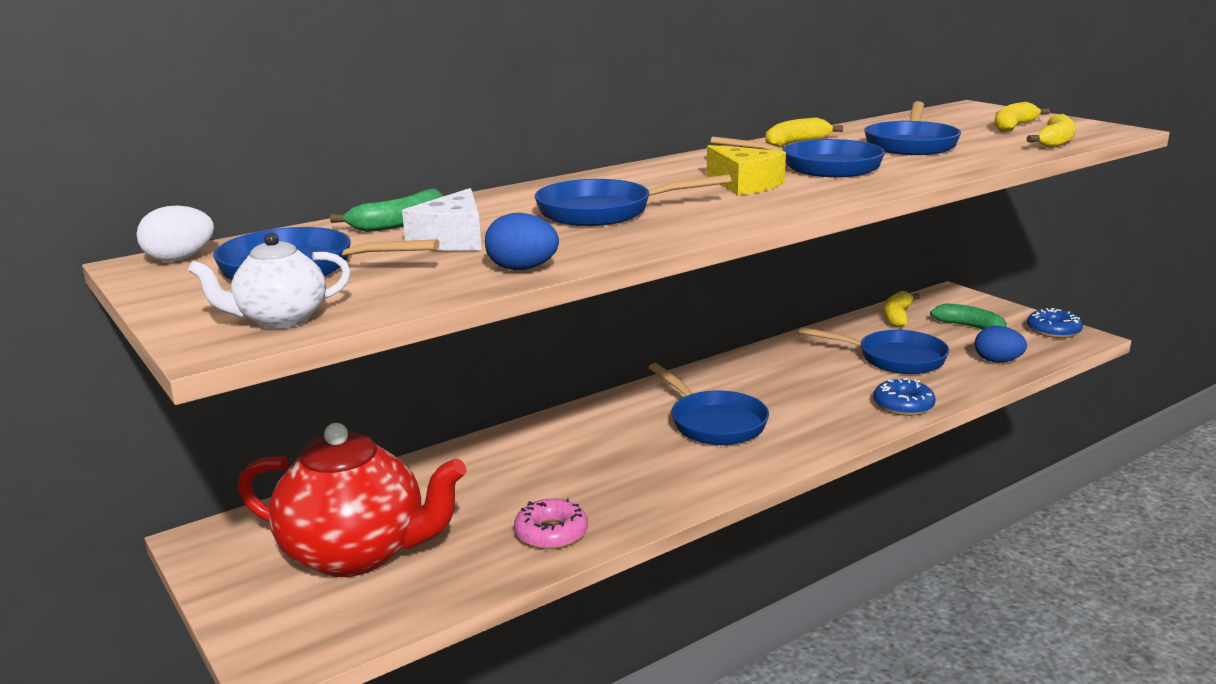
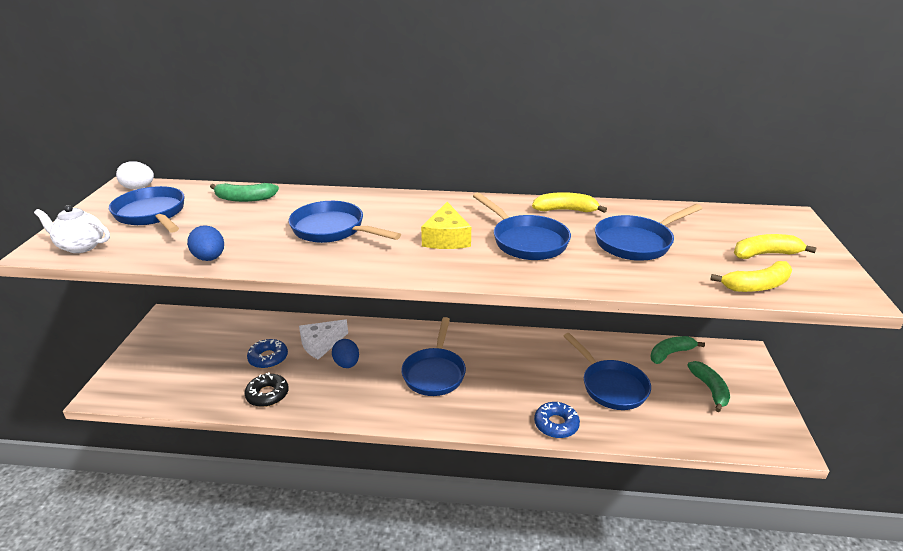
camera: 40 degrees right, 10 degrees up
(357, 554) = (194, 357): red teapot -> none
(452, 240) = (235, 221): white cheese -> white cheese (321, 344)
(551, 533) = (267, 394): pink donut -> black donut
(897, 316) = (670, 353): yellow banana -> green banana
(997, 361) = (680, 428): blue egg -> blue egg (347, 364)
(1053, 330) = (772, 426): blue donut -> blue donut (268, 358)

